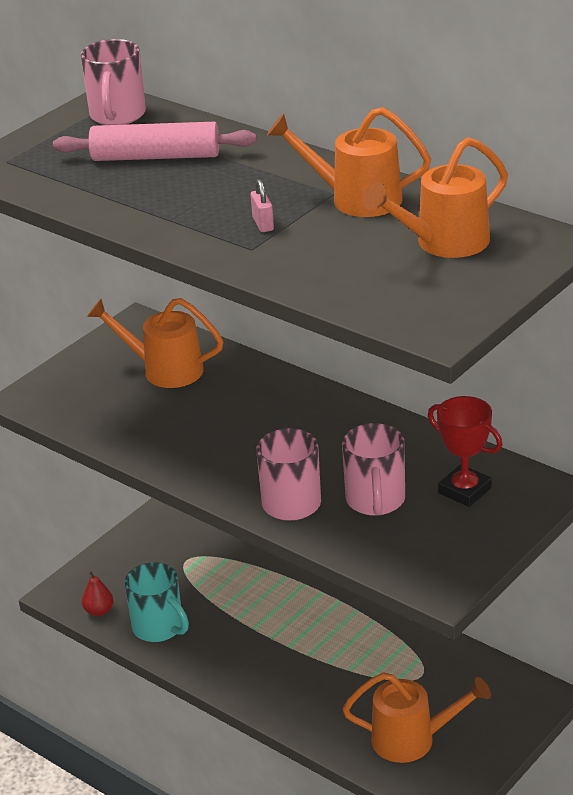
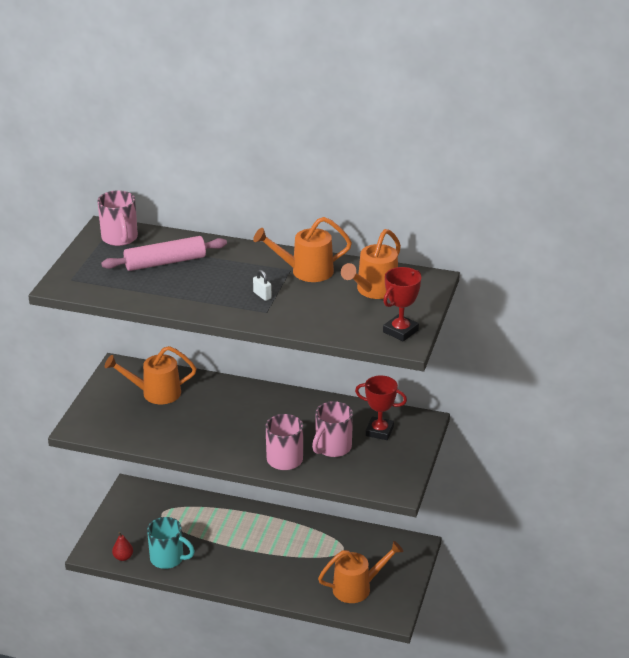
camera: 25 degrees left, 0 degrees up
(263, 224) = (262, 295): pink padlock -> white padlock
(375, 501) = (332, 448): pink mug -> pink mug turned 60 degrees clockwise
(443, 312) = (400, 331): none -> red trophy

